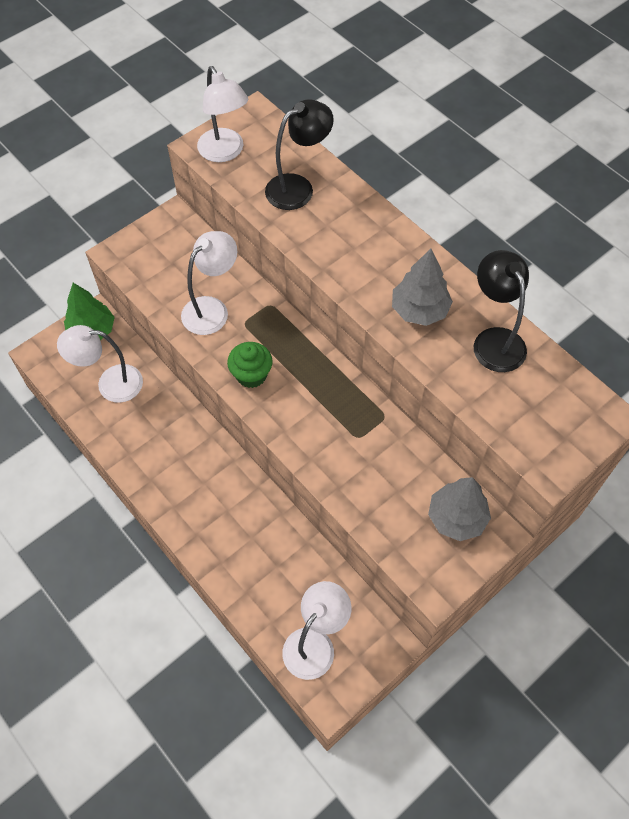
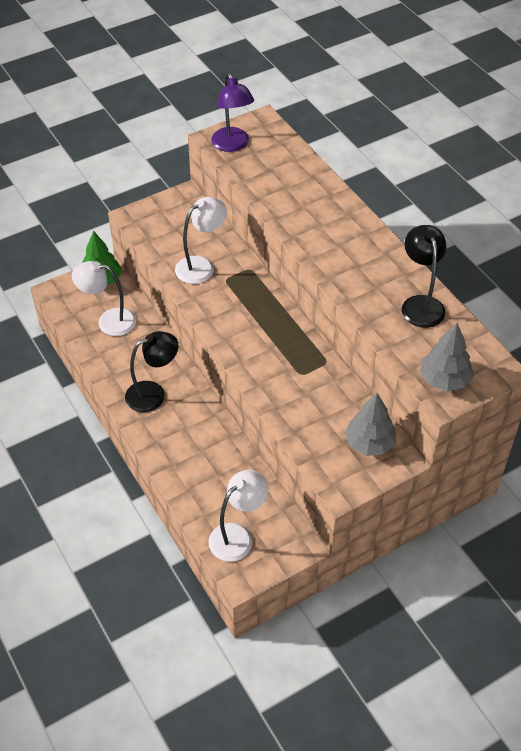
camera: 10 degrees right, 10 degrees down
(225, 152) = (232, 145): white lamp -> purple lamp
(251, 375) = (223, 317): green cupcake -> none
(298, 187) = (286, 177): black lamp -> black lamp (153, 394)
(419, 310) = (364, 275): grey tree -> grey tree (444, 379)

